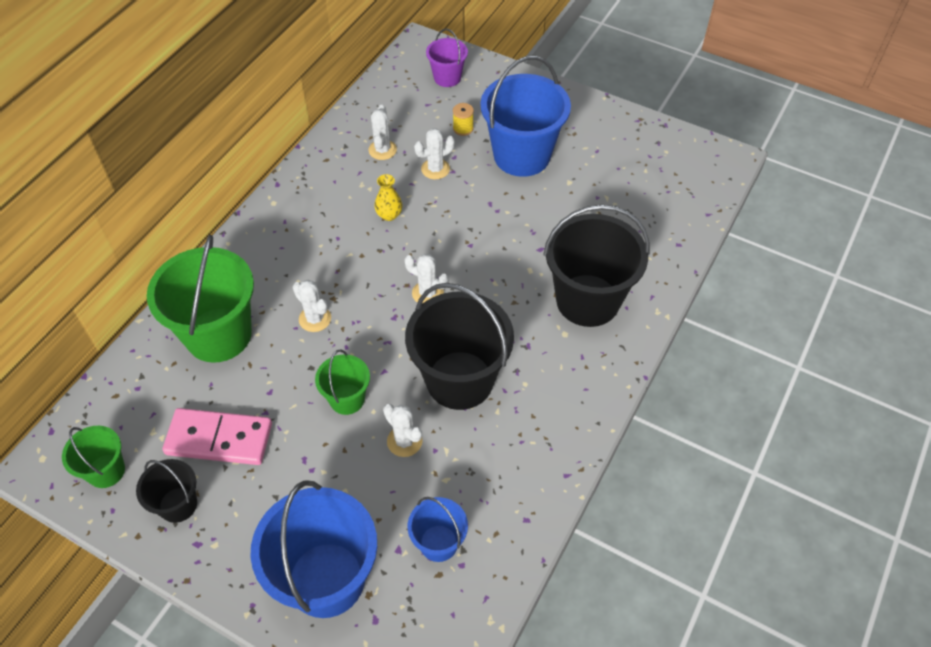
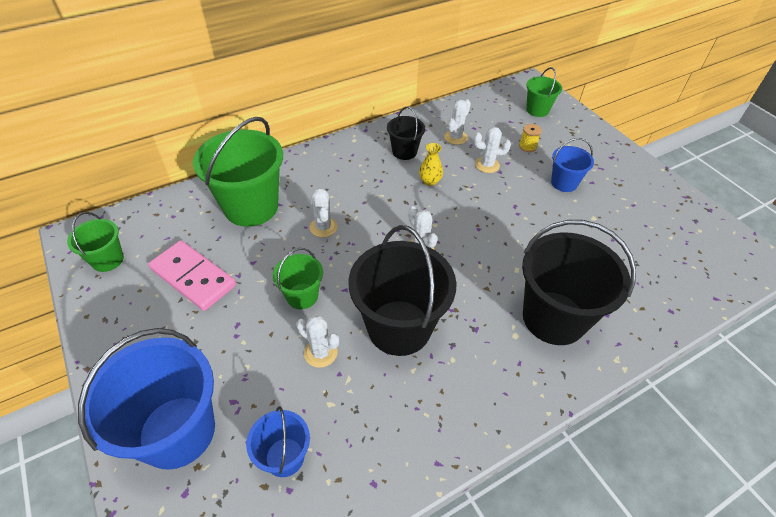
camera: 30 degrees right, 5 degrees down
(178, 504) = (129, 309): black bucket -> black bucket (404, 152)
(404, 441) = (320, 353): white cactus -> white cactus turned 45 degrees counterclockwise
(447, 77) = (537, 110): purple bucket -> green bucket
(521, 155) = (564, 183): blue bucket -> blue bucket, size x0.51

